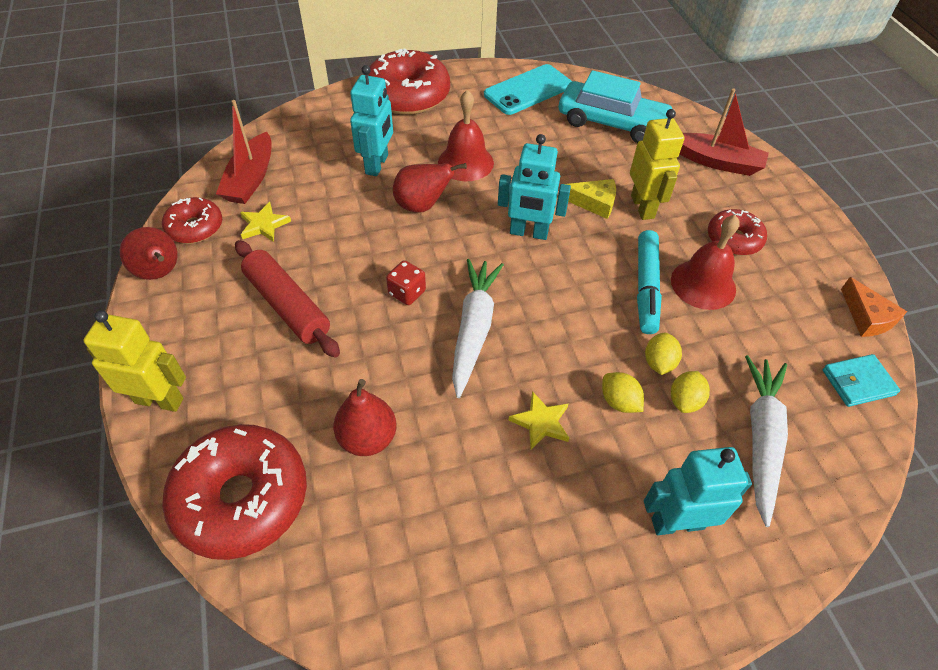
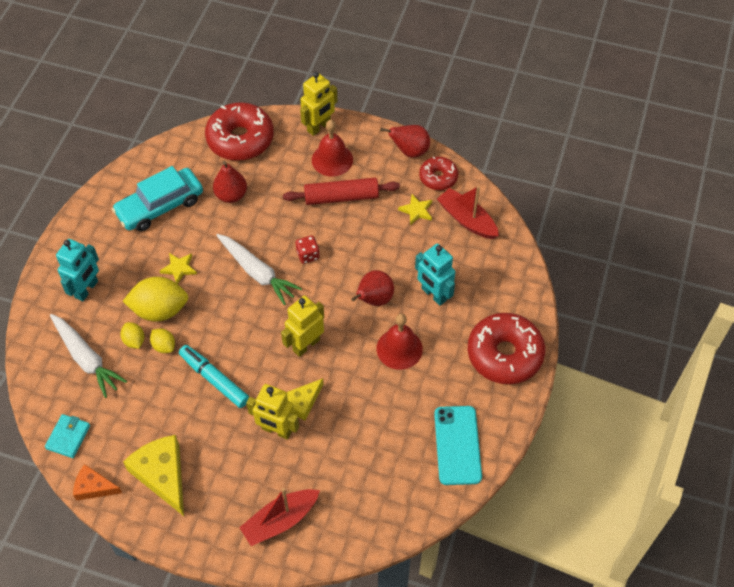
camera: 125 degrees right, 5 degrees up
(528, 233) = (306, 345): turquoise robot -> yellow robot
(612, 123) = (375, 479): turquoise car -> turquoise car (160, 206)
(619, 402) = (160, 310): yellow lemon -> yellow lemon, size x1.98
(703, 284) = (191, 413): red bell -> red bell (332, 159)
(733, 239) = (207, 464): red donut -> none
(785, 268) = (162, 475): none -> yellow cheese

